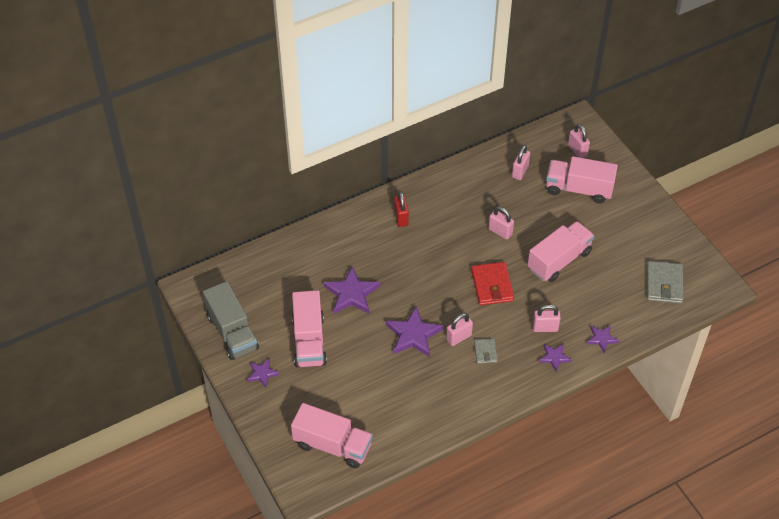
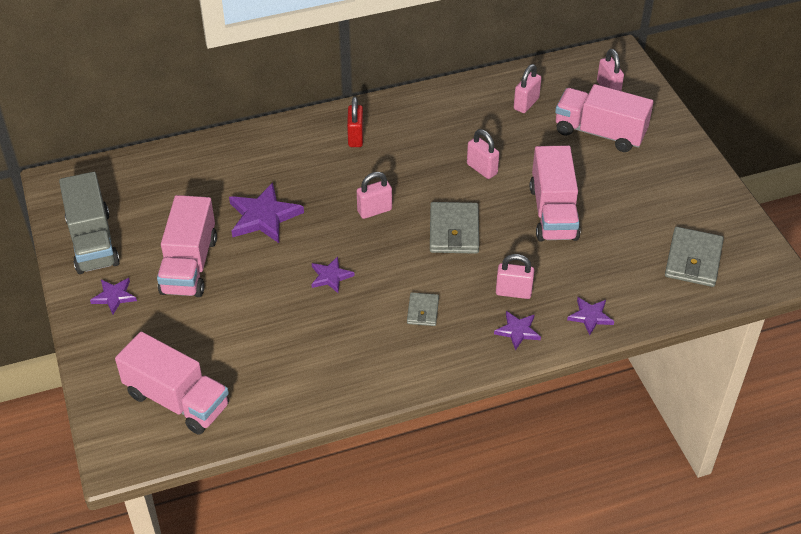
camera: 10 degrees right, 5 degrees down
(413, 334) = (330, 276): purple star -> purple star, size x0.56
(458, 337) = (391, 288): pink padlock -> pink padlock (374, 210)
(492, 285) = (454, 231): red wallet -> grey wallet
(559, 260) = (553, 213): pink truck -> pink truck turned 120 degrees clockwise

